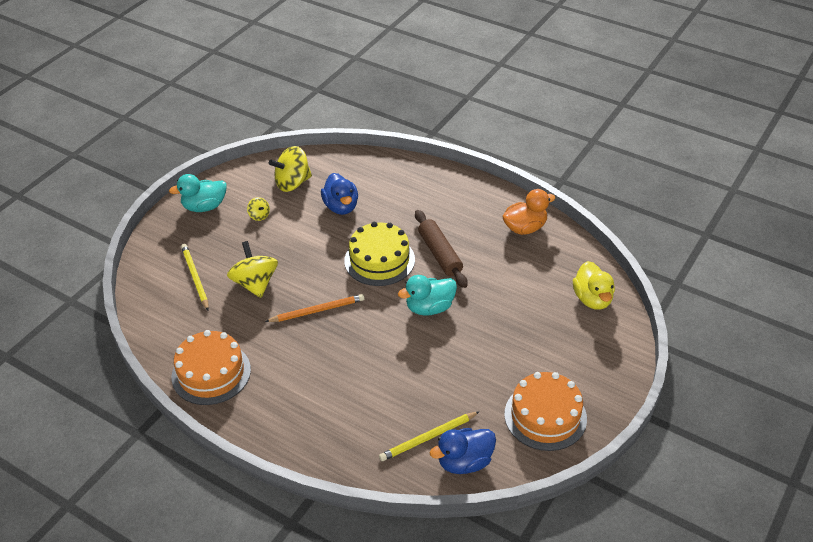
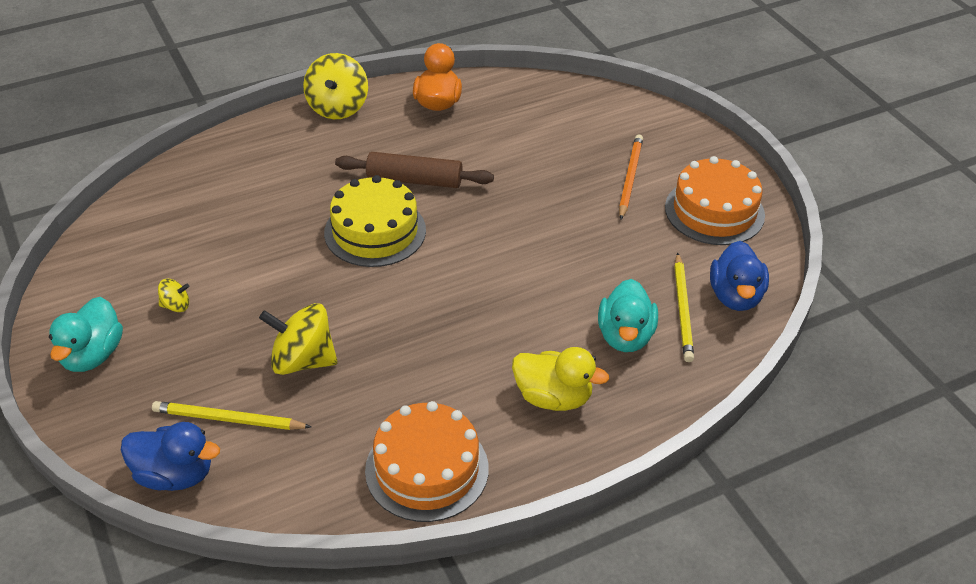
camera: 60 degrees left, 0 degrees up
(292, 183) = (149, 249): yellow spinning top -> yellow spinning top (338, 107)
(317, 310) = (408, 320): orange pencil -> orange pencil (630, 178)
(341, 207) = (246, 224): blue duck -> blue duck (175, 475)
(429, 308) = (491, 225): turquoise duck -> turquoise duck (625, 336)
(592, 299) = (584, 108): yellow duck -> yellow duck (553, 397)

